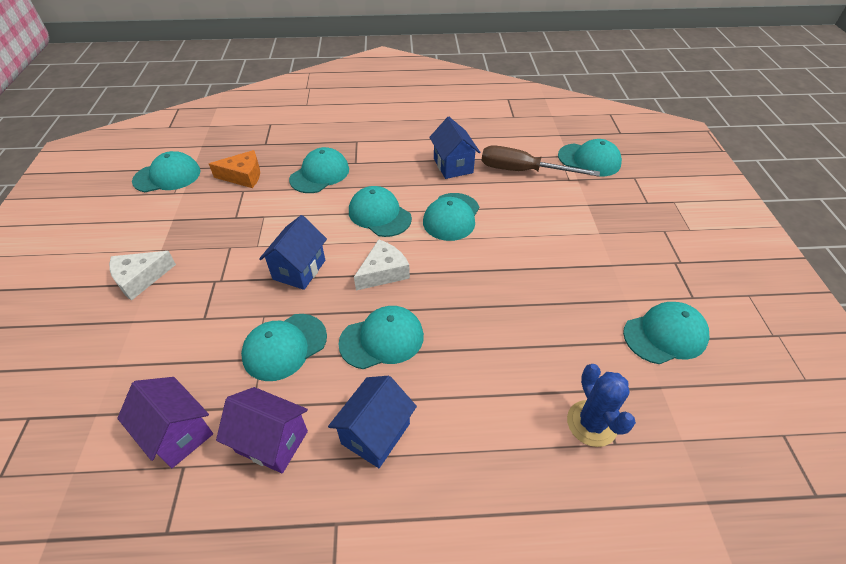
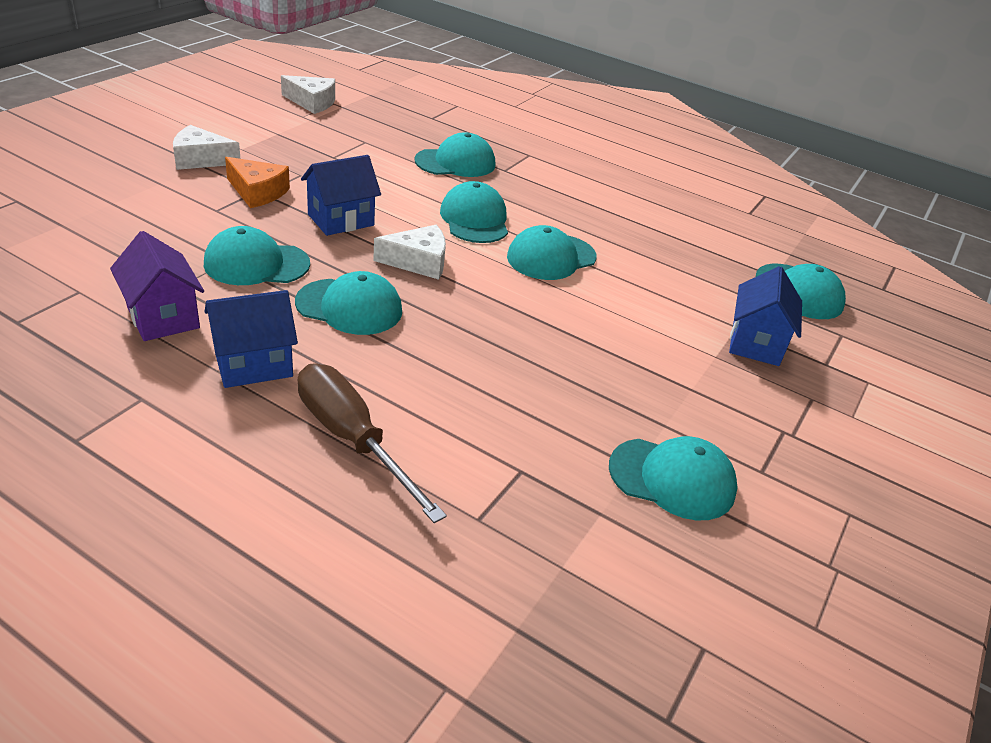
camera: 30 degrees right, 10 degrees down
(167, 176) = (312, 102): turquoise cap -> white cheese
(178, 433) = (101, 270): purple house -> none
(243, 176) = (379, 132): orange cheese -> orange cheese (257, 192)
(453, 166) = (611, 220): blue house -> blue house (755, 343)
(522, 171) = (692, 261): brown screwdriver -> brown screwdriver (352, 439)
(591, 423) = (475, 489): blue cactus -> none

